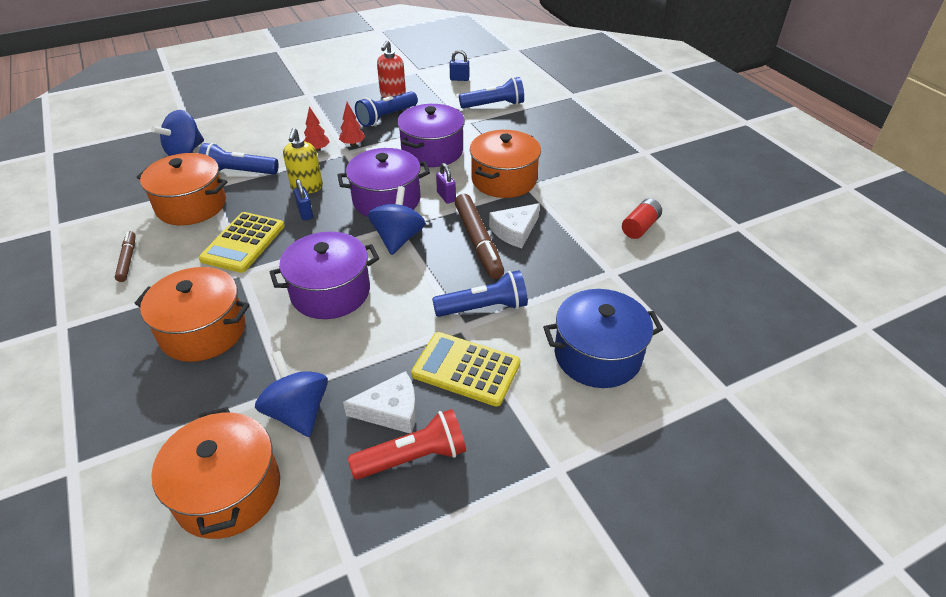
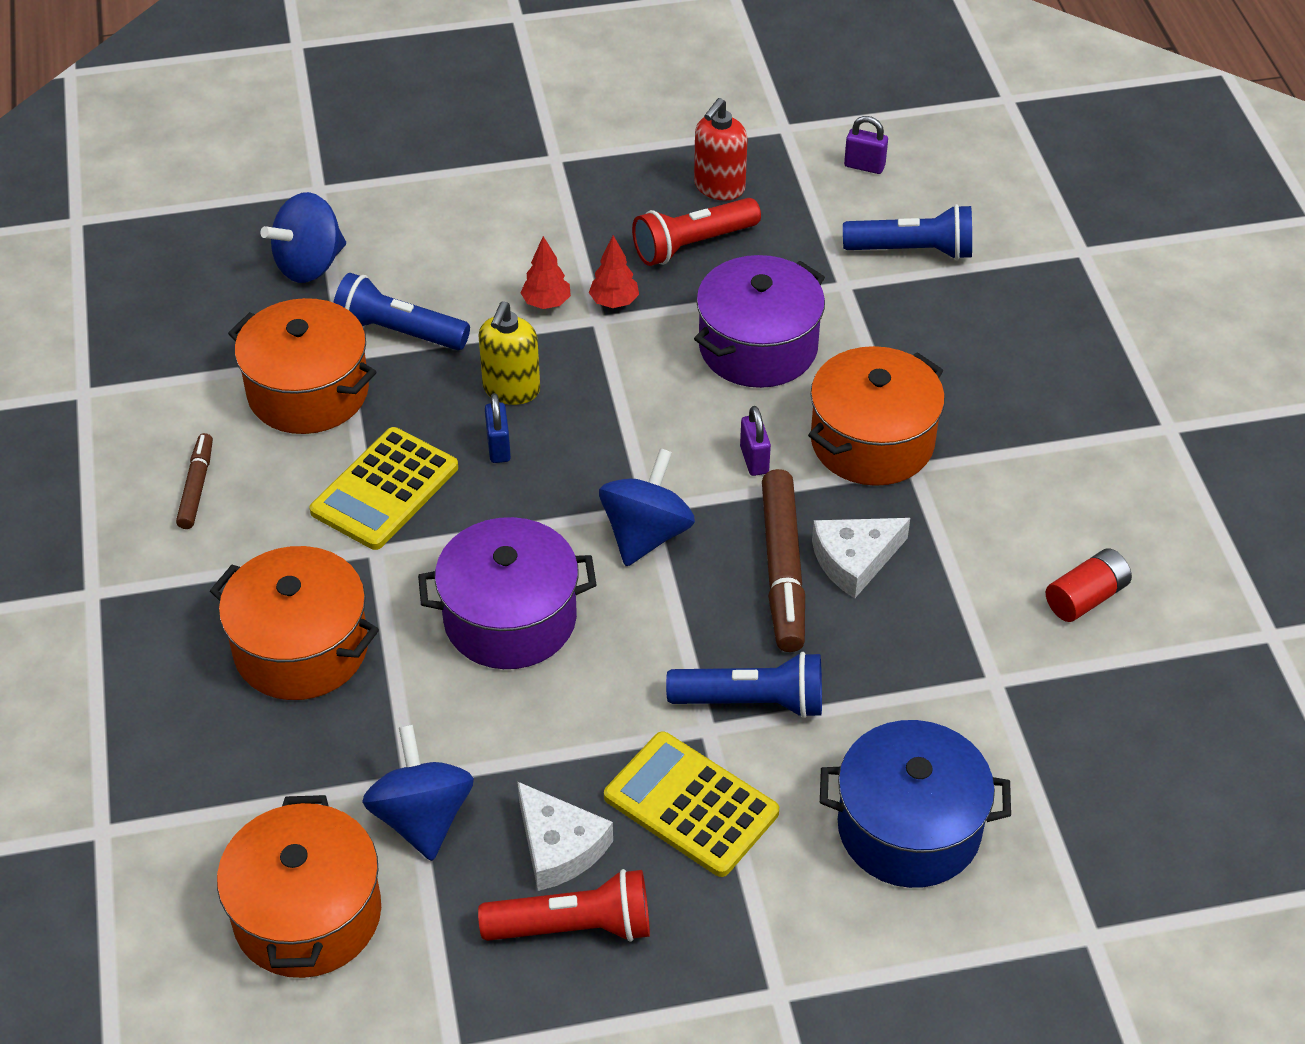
camera: 15 degrees right, 5 degrees up
(386, 117) = (692, 245): blue flashlight -> red flashlight
(386, 200) = (646, 446): purple pot -> none
(391, 410) = (559, 846): white cheese -> white cheese turned 45 degrees clockwise
(459, 79) = (864, 166): blue padlock -> purple padlock

